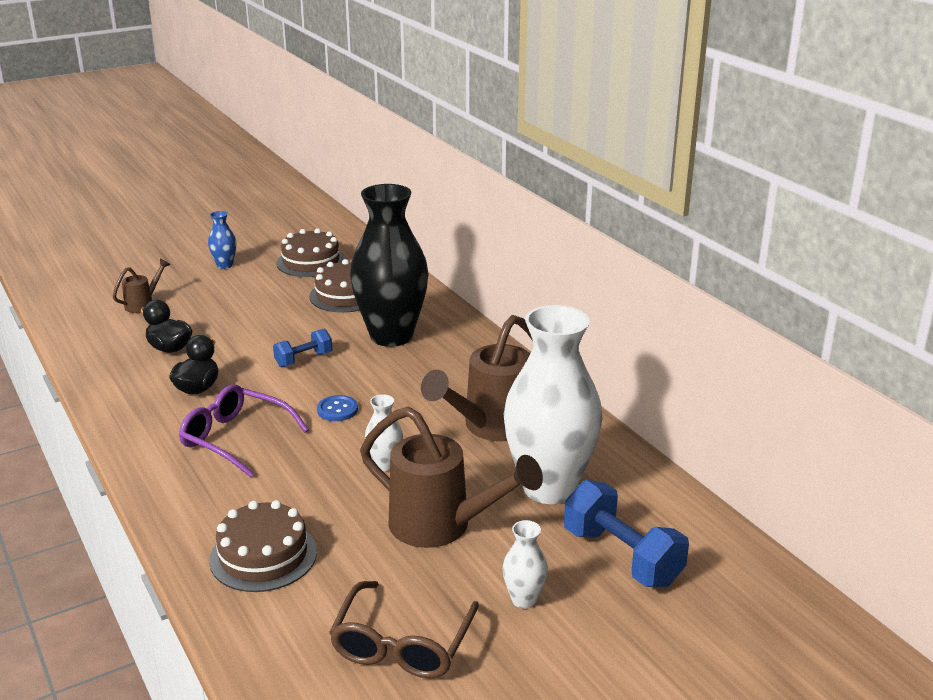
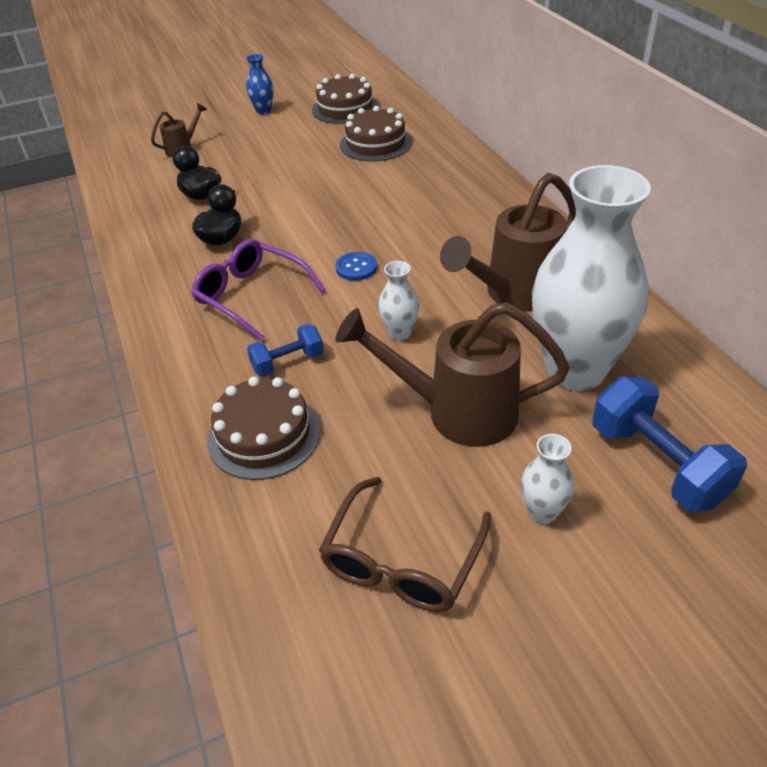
camera: 10 degrees right, 15 degrees up
(303, 360) = (328, 211): blue dumbbell -> blue dumbbell (288, 362)
(391, 336) = (417, 188): black vase -> none
(442, 527) = (456, 412): brown watering can -> brown watering can turned 150 degrees clockwise

